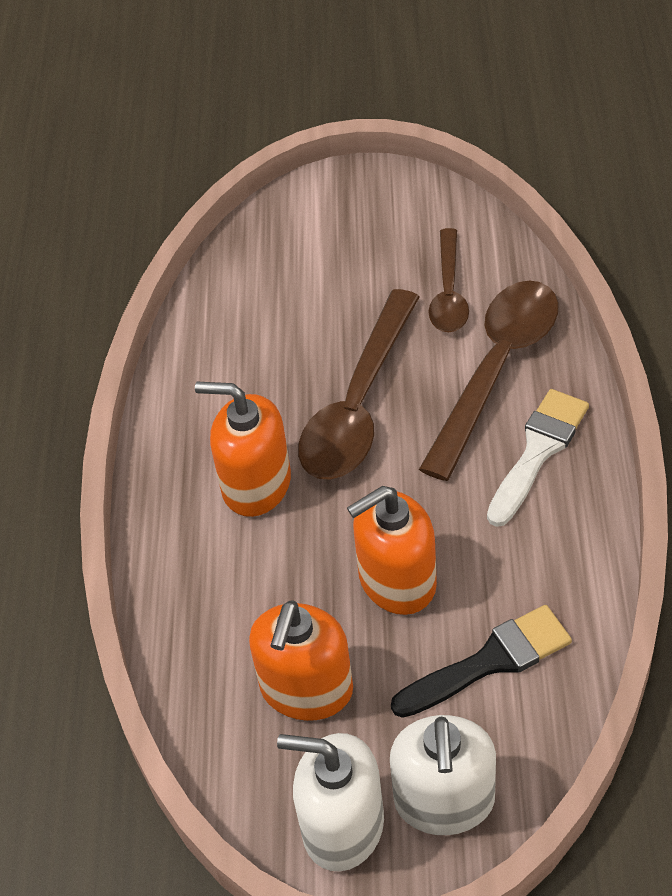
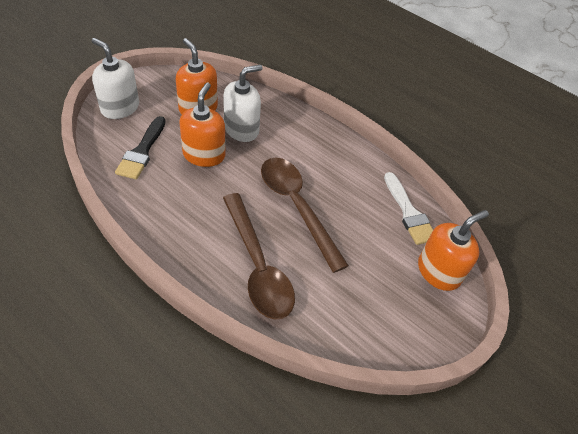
camera: 120 degrees right, 0 degrees up
(256, 484) = (294, 152): orange soap dispenser -> orange soap dispenser (438, 271)
(342, 826) = (147, 86): white soap dispenser -> white soap dispenser (241, 129)
(448, 292) = (325, 290): brown spoon -> none
(538, 451) = (199, 239): white brush -> white brush (409, 212)

